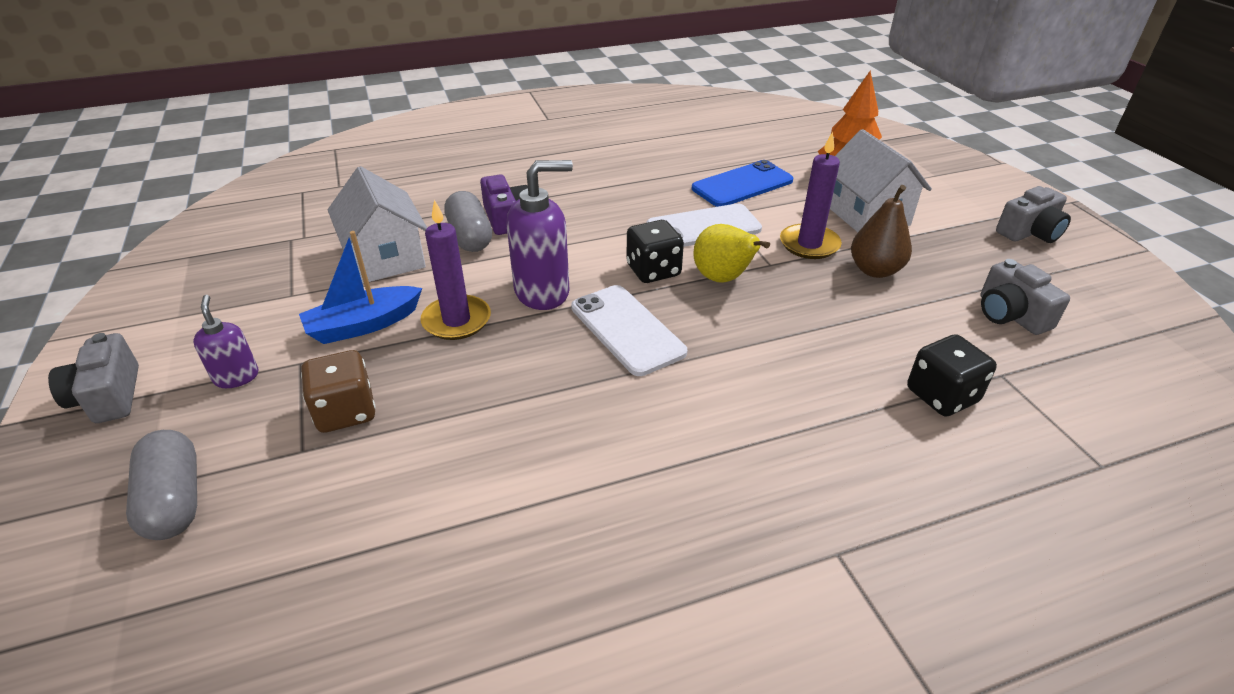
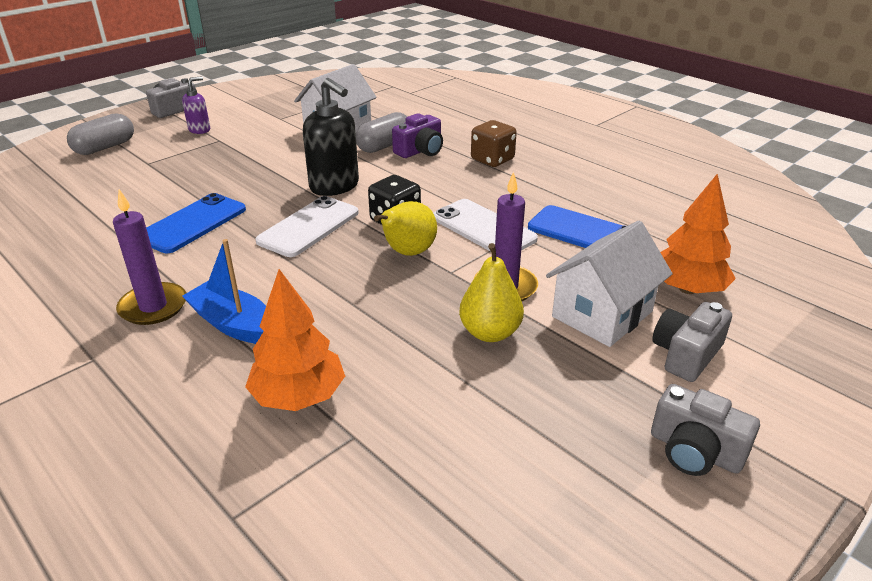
camera: 65 degrees right, 5 degrees down
(346, 412) = (182, 164): brown dice -> brown dice (492, 160)
(363, 325) = (262, 144): blue boat -> blue boat (234, 324)
(456, 320) = (283, 168): purple candle -> purple candle (153, 307)
(543, 292) = (335, 186): purple soap dispenser -> black soap dispenser
(549, 424) = (193, 223): none -> blue phone
(875, 270) = (490, 333): brown pear -> yellow pear
(942, 396) = (299, 396): black dice -> orange tree
(1010, 315) = (473, 439): grey camera -> grey camera (686, 354)

